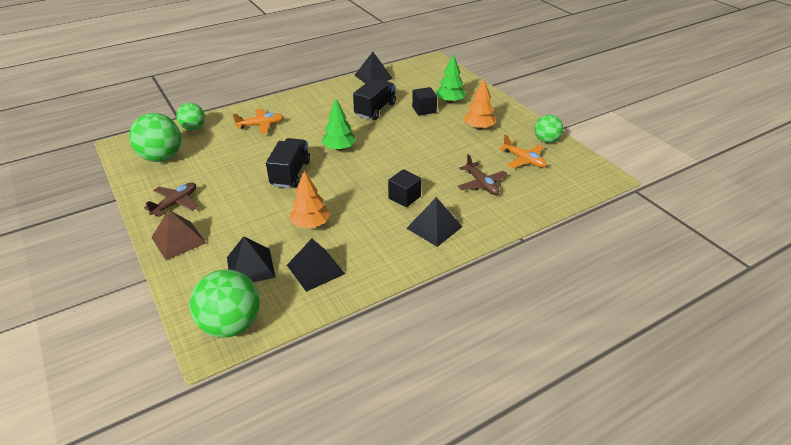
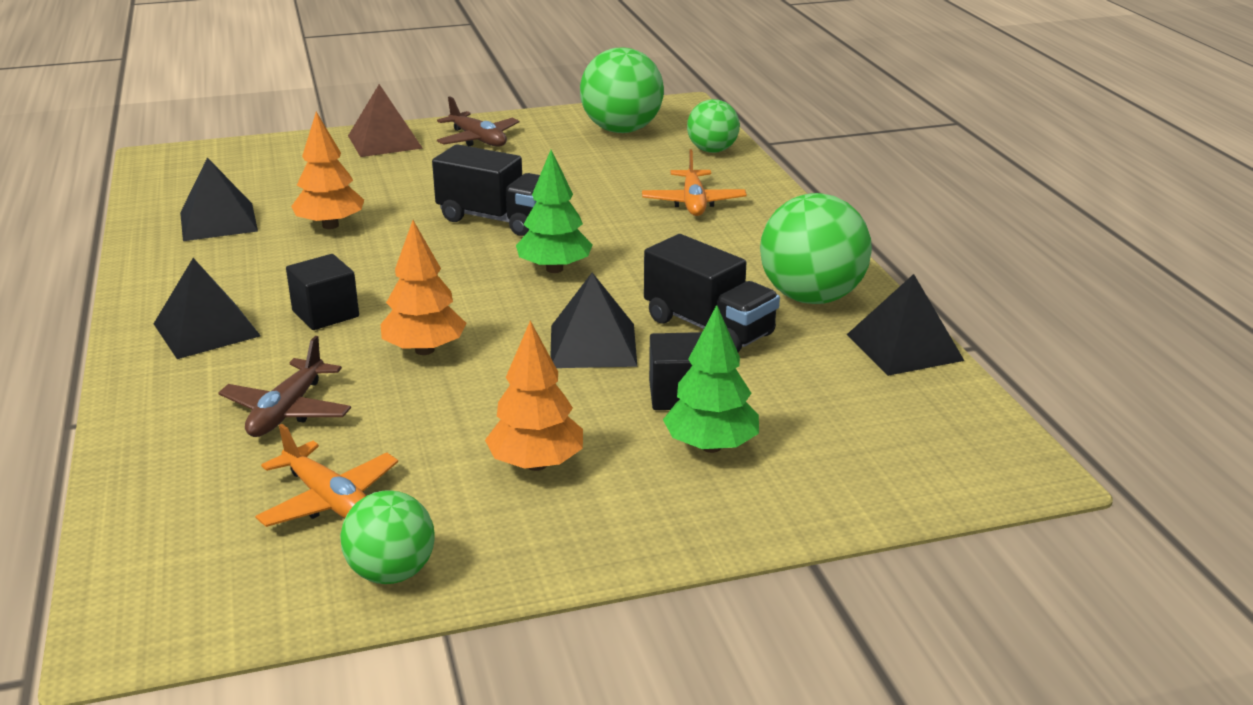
camera: 105 degrees right, 10 degrees down
(231, 325) = (177, 168): green ball -> green ball (811, 297)
(250, 267) = (275, 181): black pyramid -> black pyramid (593, 345)
(421, 164) = (424, 350): none -> orange tree
(481, 184) = (287, 411): brown plane -> brown plane turned 60 degrees counterclockwise
(523, 160) = (329, 500): orange plane -> orange plane turned 105 degrees counterclockwise

